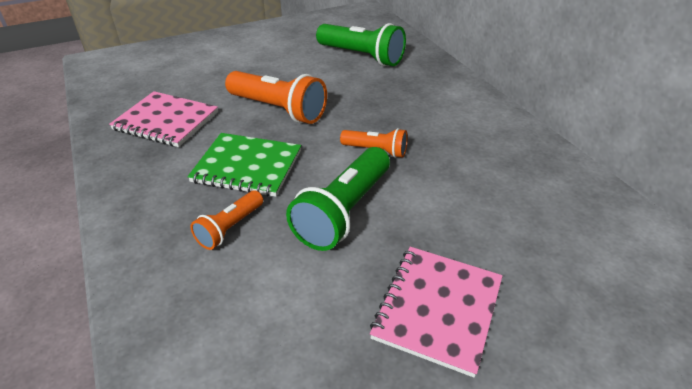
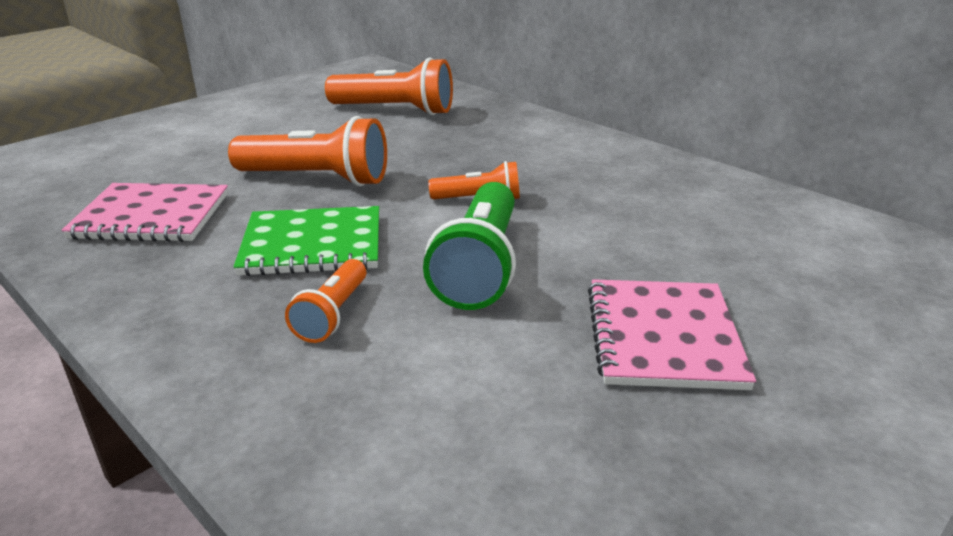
camera: 20 degrees left, 10 degrees down
(361, 56) = (395, 110): green flashlight -> orange flashlight

